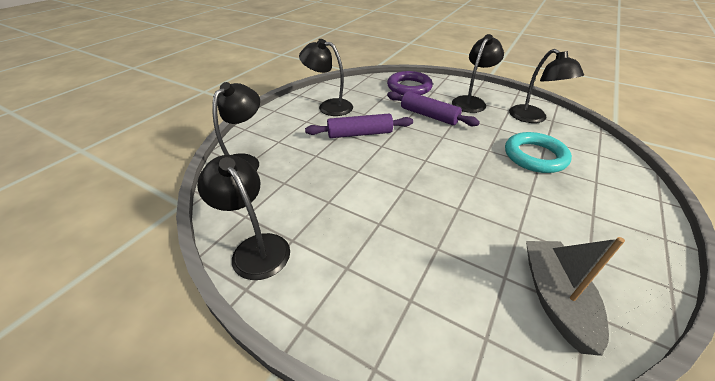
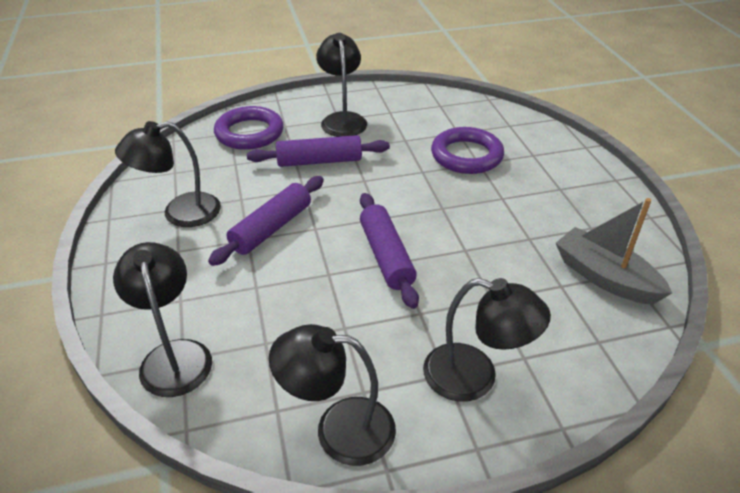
camera: 45 degrees left, 0 degrees up
(401, 181) = (386, 256): none -> purple rolling pin
(533, 118) = (421, 111): black lamp -> black lamp (475, 377)
(535, 156) = (466, 155): turquoise ring -> purple ring

